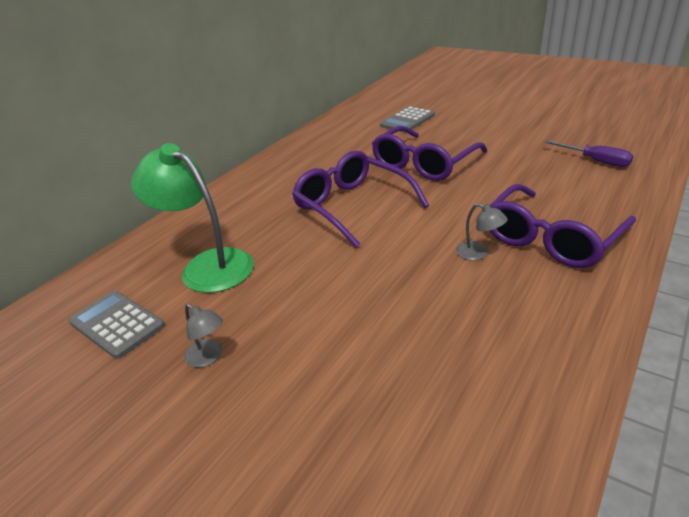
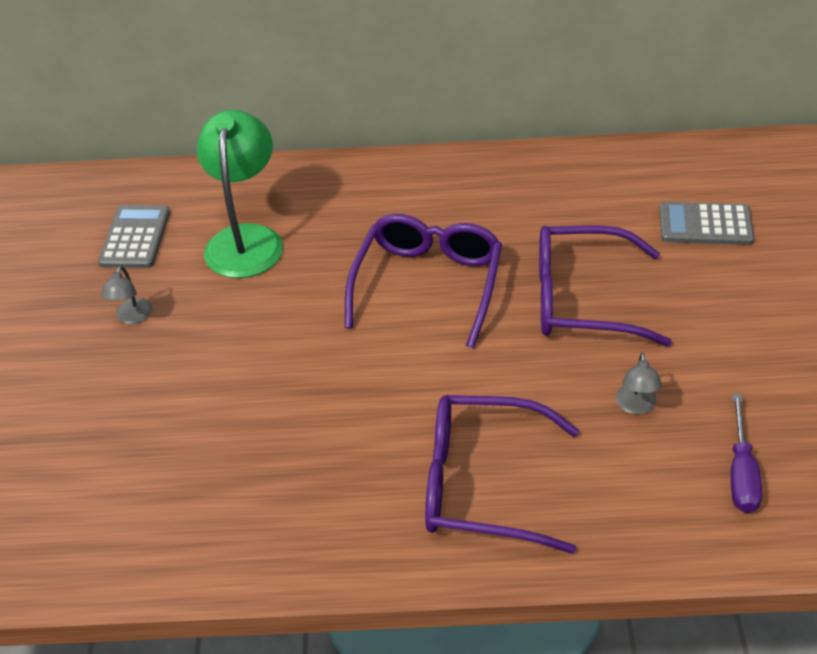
camera: 55 degrees right, 10 degrees up
(478, 253) = (406, 431): grey lamp -> grey lamp (636, 406)

